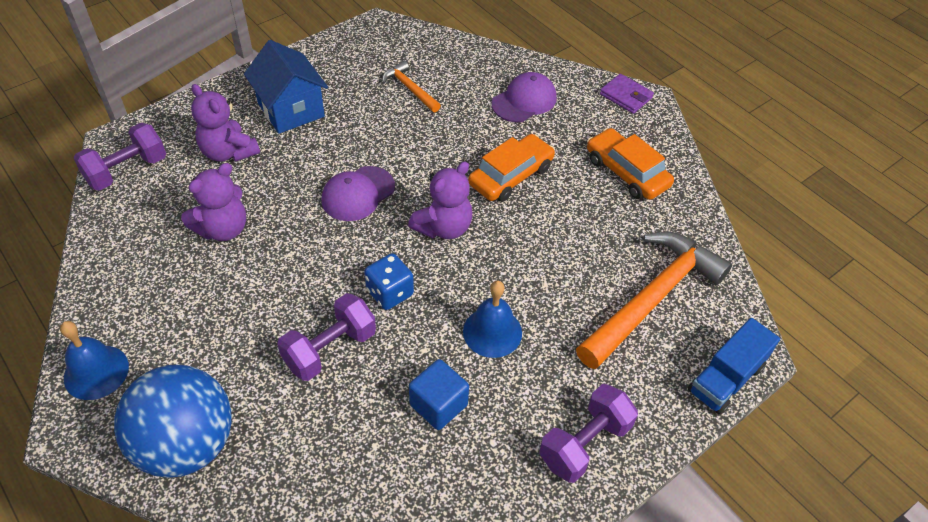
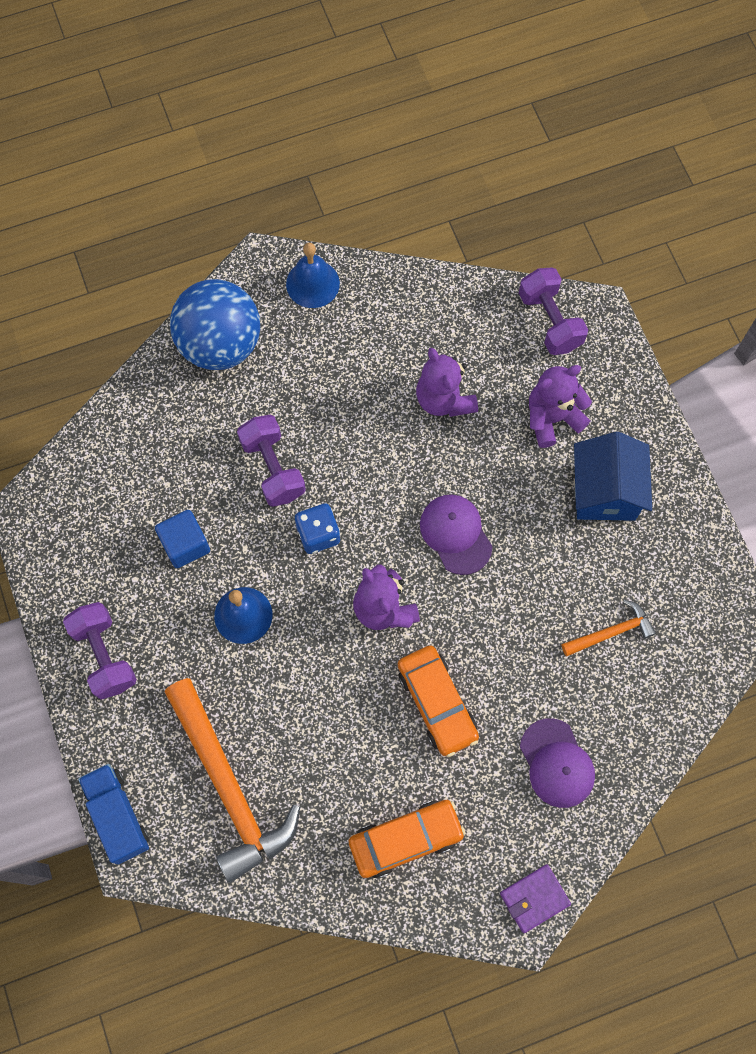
camera: 110 degrees right, 20 degrees up
(291, 110) = (605, 491): blue house -> blue house turned 75 degrees counterclockwise

